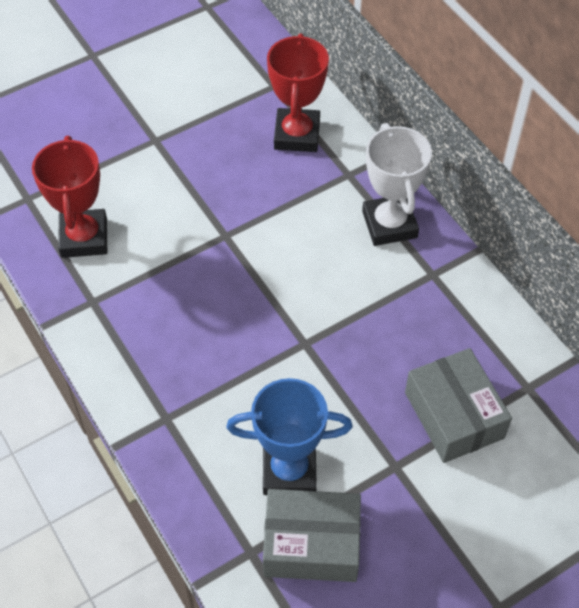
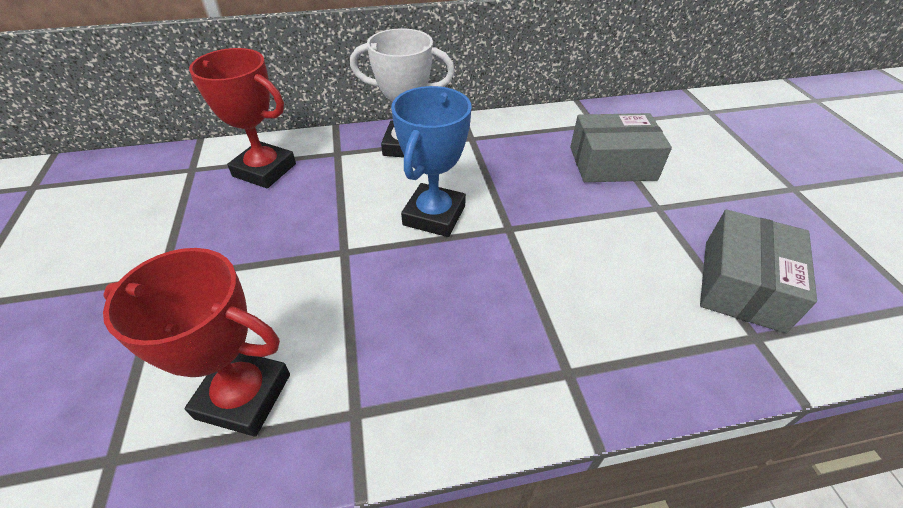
camera: 70 degrees left, 10 degrees down
(289, 471) = (656, 279): blue trophy -> blue trophy (434, 215)

